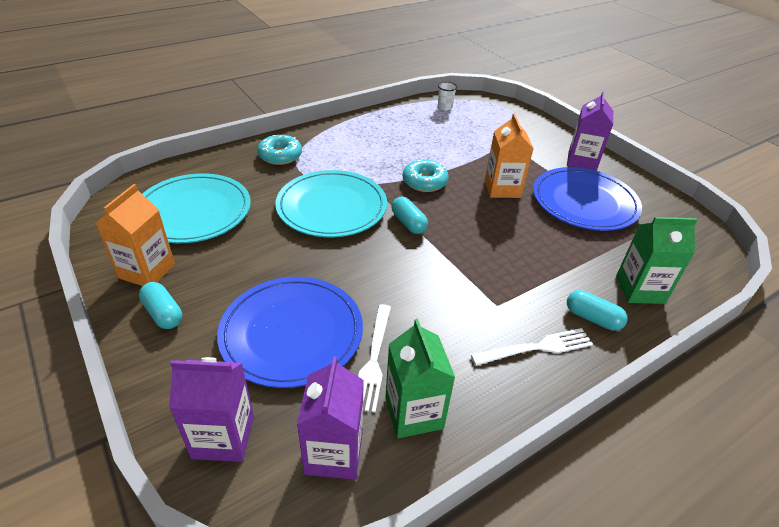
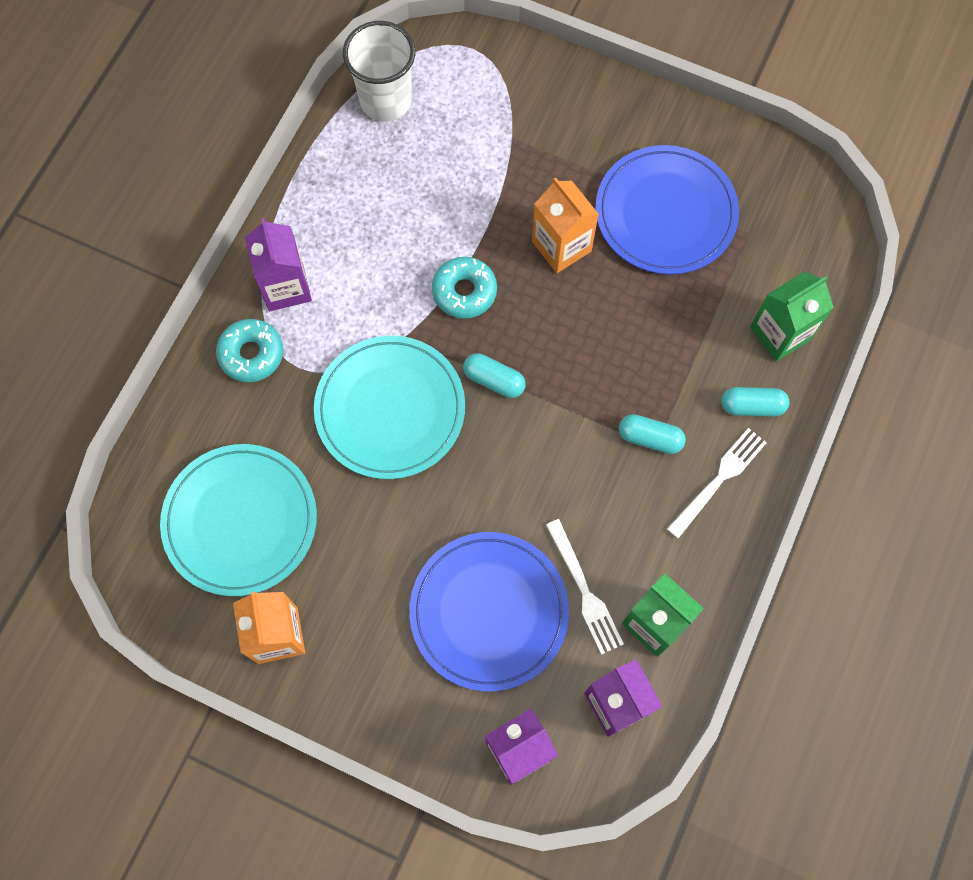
camera: 30 degrees left, 30 degrees up
(163, 314) = (348, 672): turquoise capsule -> turquoise capsule (650, 438)
(445, 107) = (385, 101): white cup -> white cup, size x2.17
(582, 161) = (626, 125): purple carton -> purple carton (286, 287)

